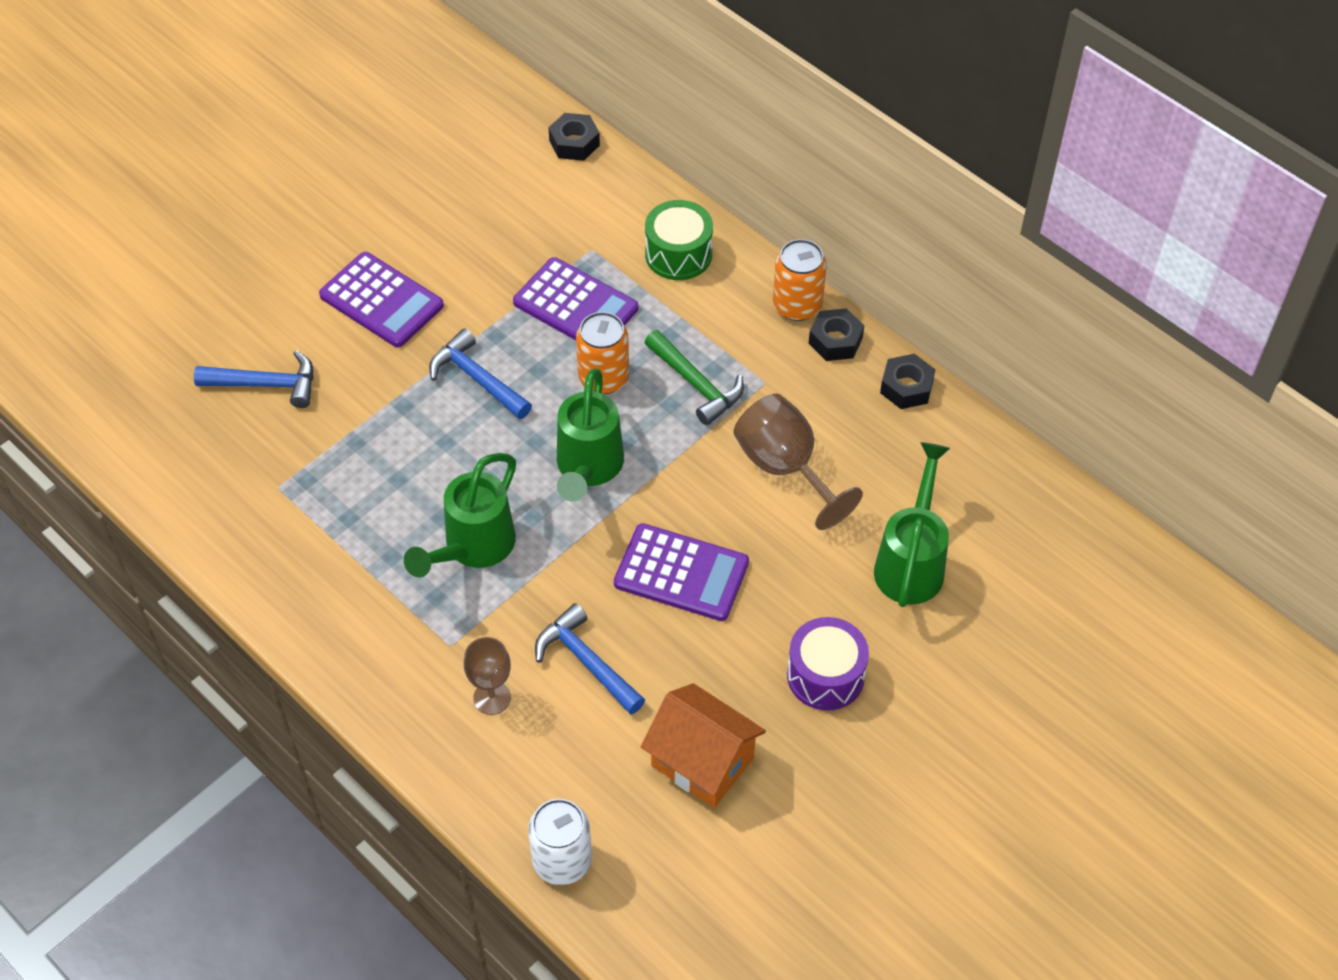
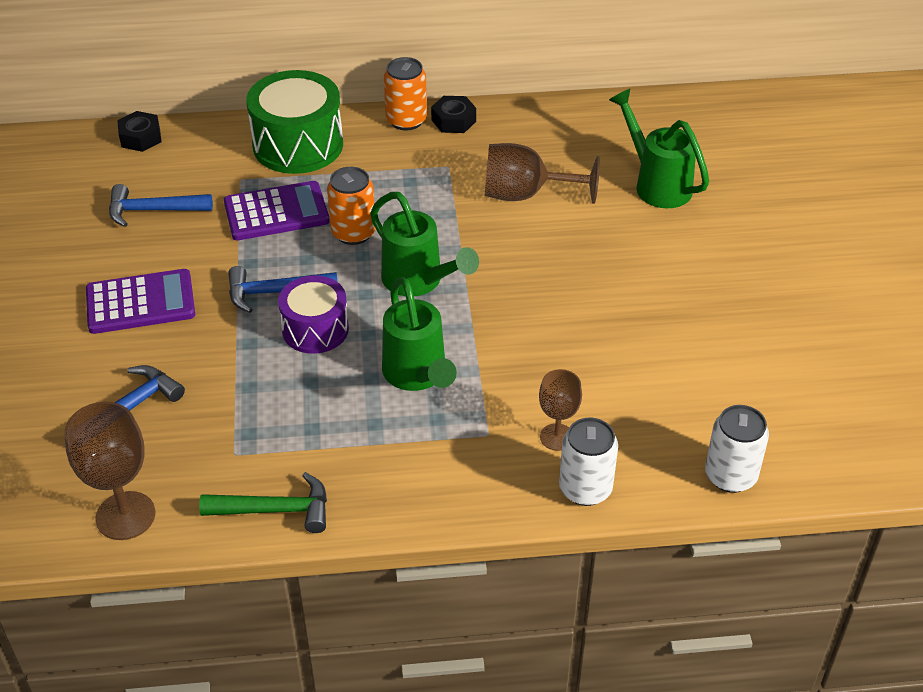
camera: 50 degrees left, 10 degrees down
(160, 466) = (125, 516): none -> brown goblet
(450, 757) = (585, 489): none -> white can
(586, 662) = (577, 371): blue hammer -> blue hammer (153, 210)
(678, 254) = (298, 145): green drum -> green drum, size x1.57
(681, 573) = (555, 286): purple calculator -> none
(696, 384) = (412, 195): green hammer -> green hammer (275, 510)
(702, 762) = (715, 360): orange house -> none
(825, 675) = (704, 267): purple drum -> purple drum (315, 329)
(906, 387) = (524, 113): black nut -> none

